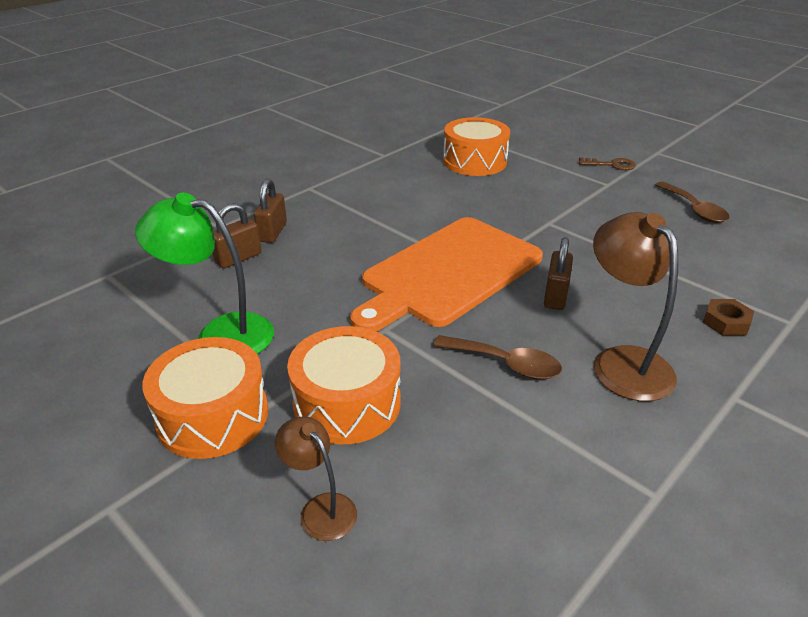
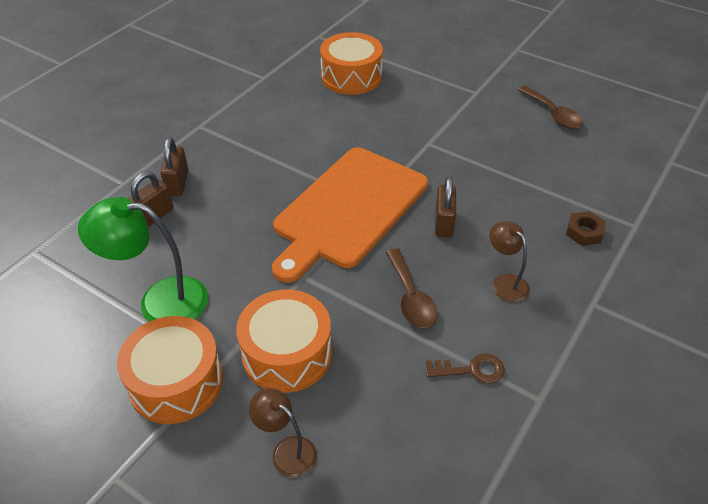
camera: 10 degrees left, 10 degrees up
(505, 364) = (411, 297): brown spoon -> brown spoon turned 60 degrees clockwise
(611, 165) = (477, 68): brown key -> brown key (471, 370)
(622, 362) = (505, 282): brown lamp -> brown lamp, size x0.56

